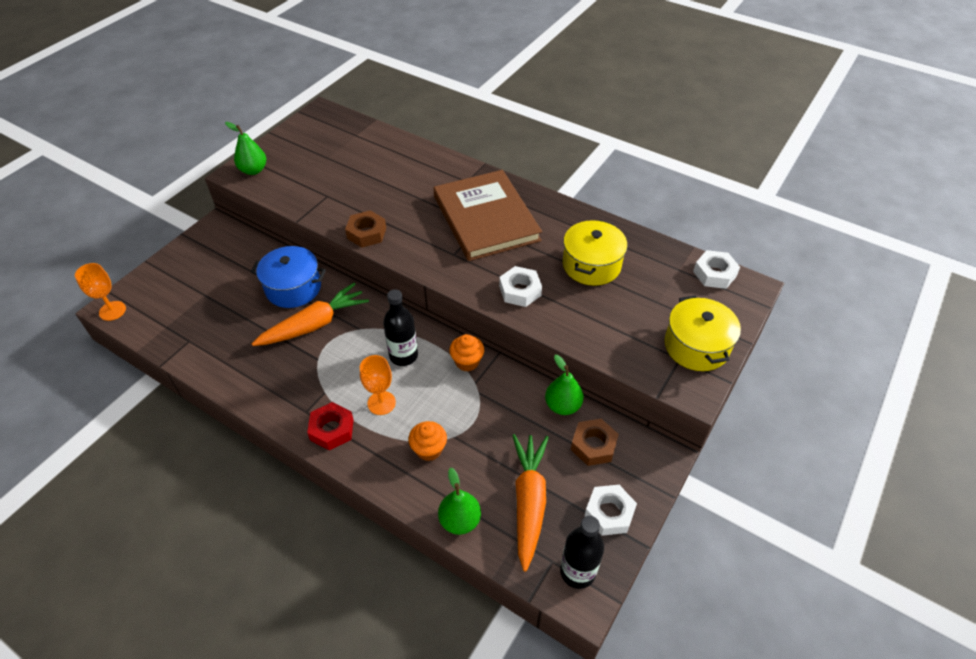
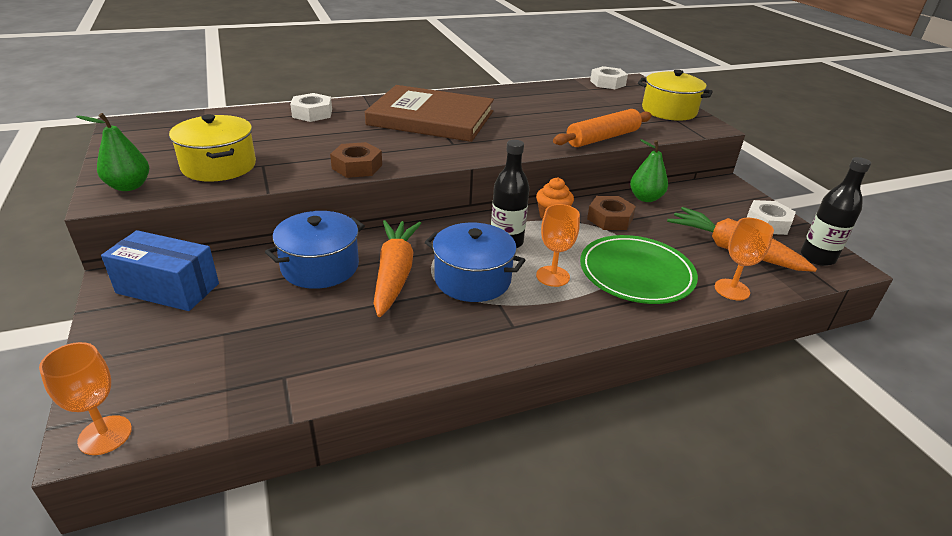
camera: 55 degrees left, 15 degrees down
(224, 247) = (168, 288): none -> blue box
(332, 429) = (557, 319): red nut -> none
(341, 363) = (472, 279): none -> blue pot
(429, 449) = (636, 273): orange cupcake -> green plate
(460, 520) = (732, 289): green pear -> orange goblet
(520, 291) = (537, 137): white nut -> white nut (312, 113)
(567, 329) = (603, 138): none -> orange rolling pin
(591, 265) = (546, 107): yellow pot -> yellow pot (219, 166)
(593, 445) = (697, 203): brown nut -> brown nut (610, 219)

